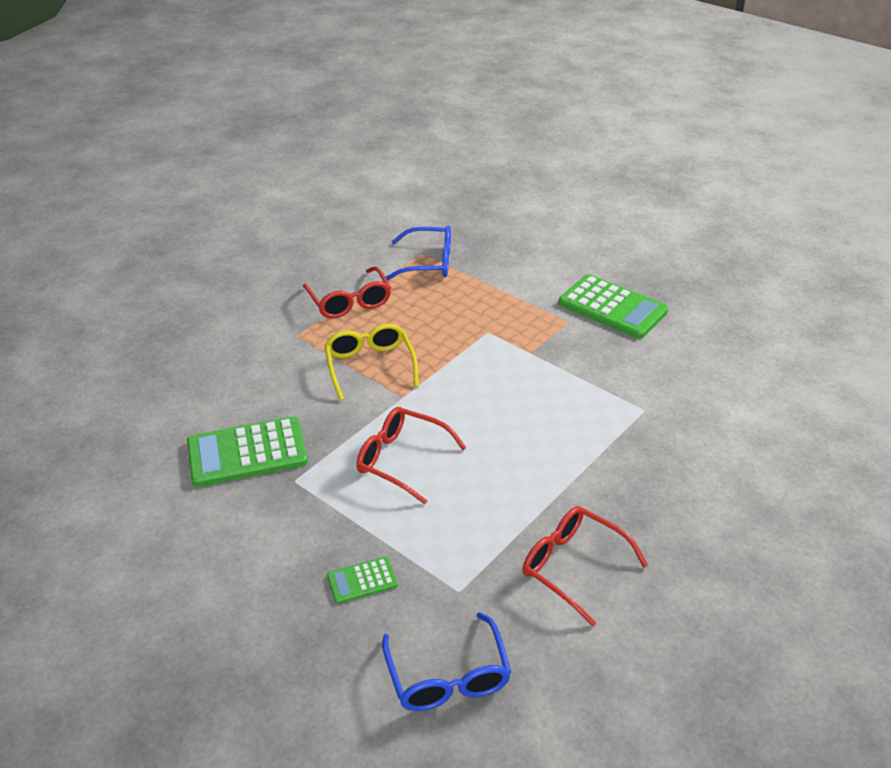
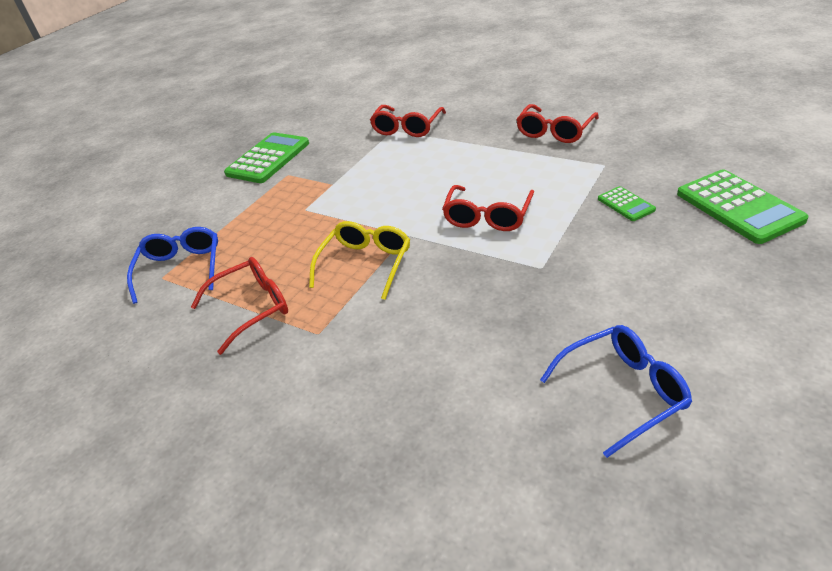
camera: 95 degrees left, 0 degrees up
(247, 453) = (520, 310): green calculator -> green calculator (738, 207)
(370, 366) = (365, 264): yellow glasses -> yellow glasses turned 135 degrees clockwise
(447, 675) = (674, 155): blue glasses -> blue glasses (622, 392)
(647, 424) = (407, 128): none -> red glasses

